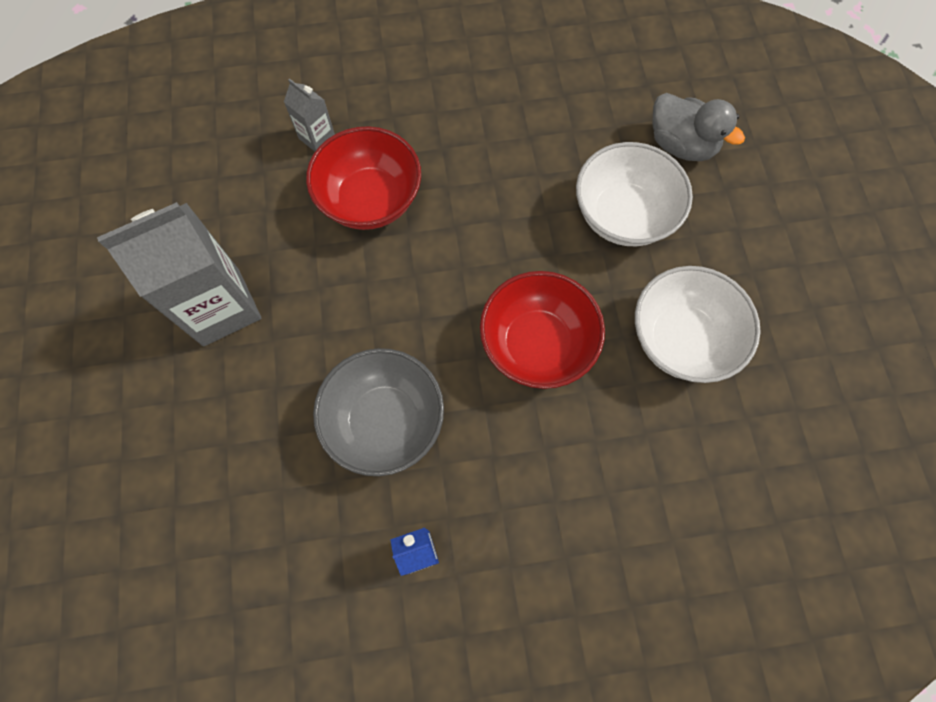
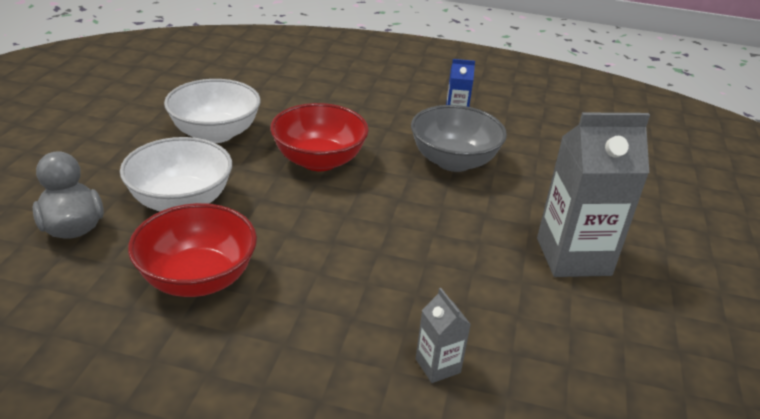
camera: 160 degrees left, 35 degrees down
(370, 200) = (403, 287): red bowl -> red bowl (198, 278)

